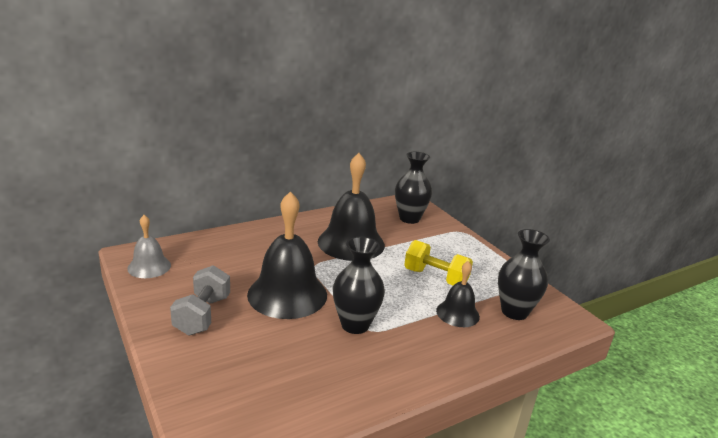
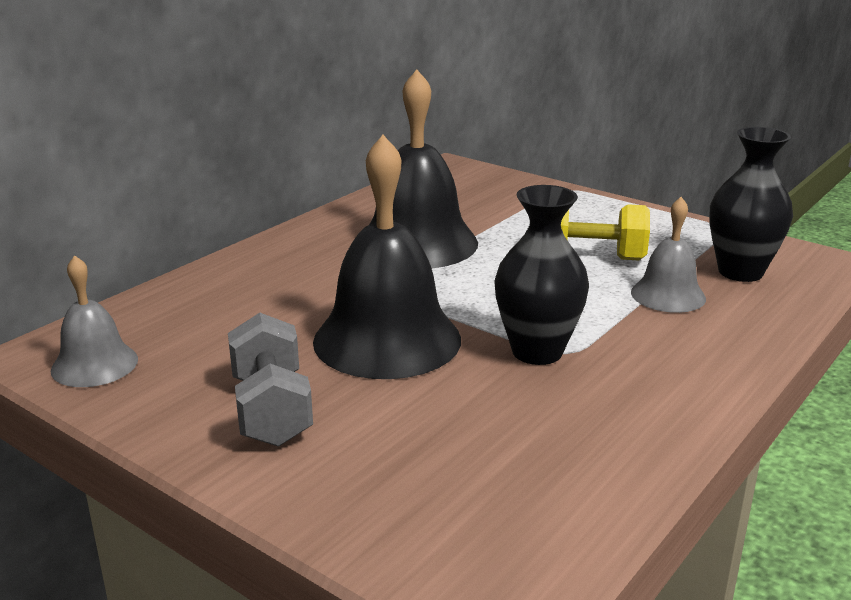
camera: 20 degrees left, 0 degrees up
(409, 218) = (474, 190): black vase -> none
(457, 313) = (668, 295): black bell -> grey bell

